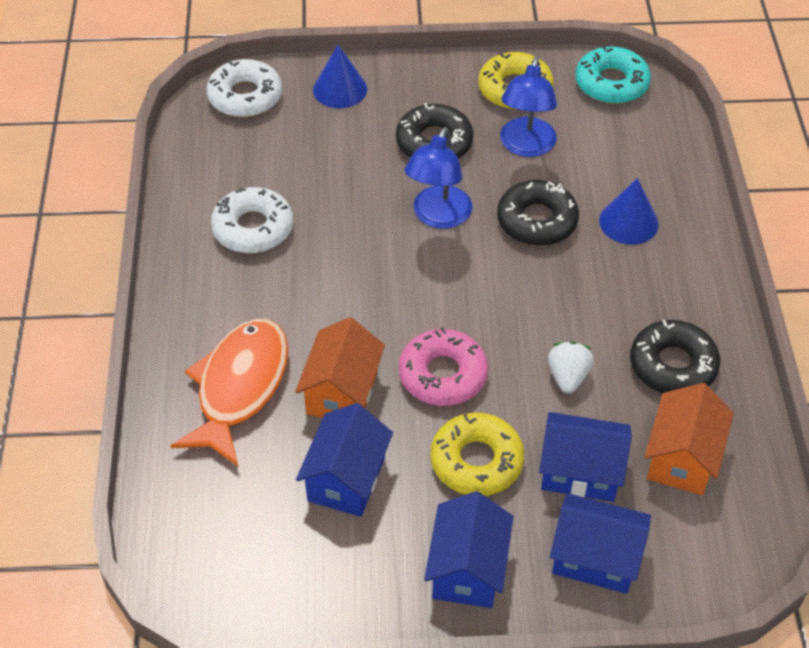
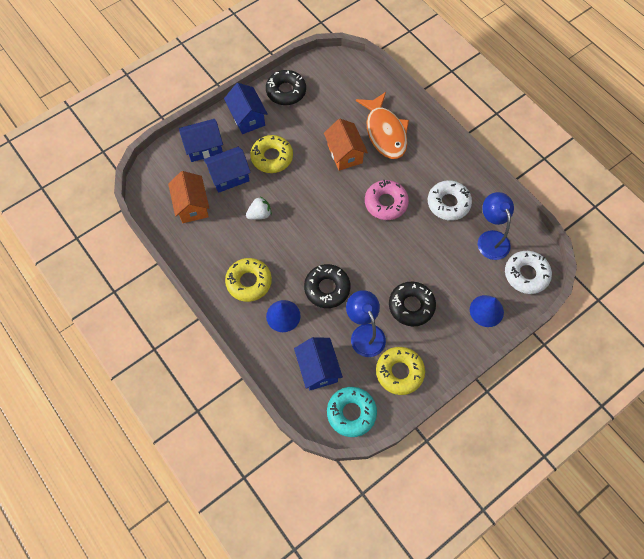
camera: 145 degrees right, 15 degrees up
(346, 479) = (315, 123): blue house -> blue house (318, 368)
(438, 217) = (374, 261): blue lamp -> blue lamp (491, 238)
(443, 375) = (311, 184): pink donut -> pink donut (386, 203)
(568, 377) = (260, 214): white strawberry -> white strawberry turned 90 degrees counterclockwise
(653, 290) = (249, 282): none -> yellow donut
(673, 365) = (218, 247): black donut -> black donut (286, 91)

